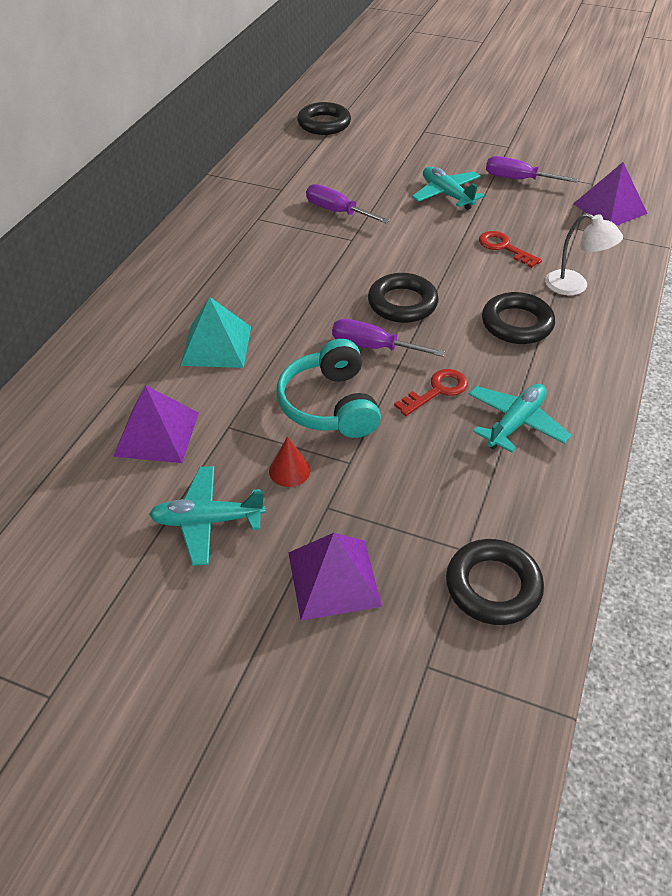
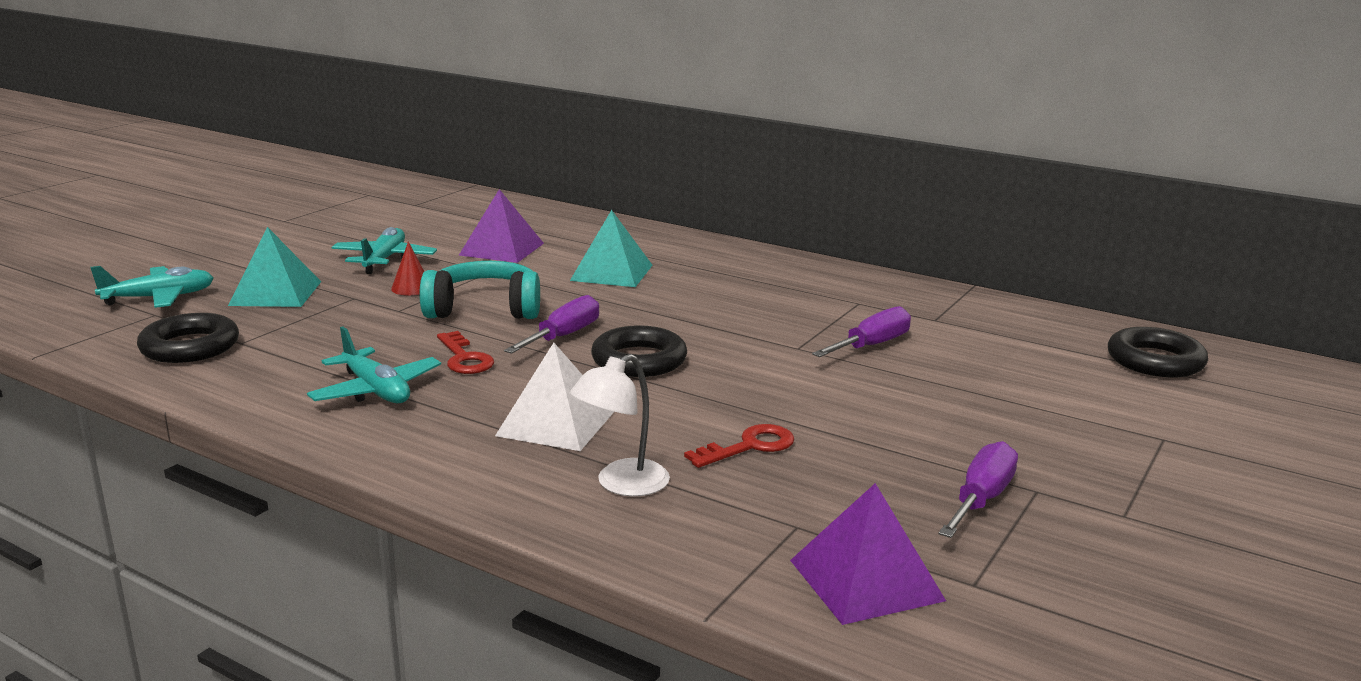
camera: 100 degrees right, 25 degrees down
(333, 578) = (276, 293): purple pyramid -> turquoise pyramid
(446, 194) = (921, 426): turquoise plane -> turquoise plane (159, 298)
(517, 324) = (555, 423): black ring -> white pyramid

